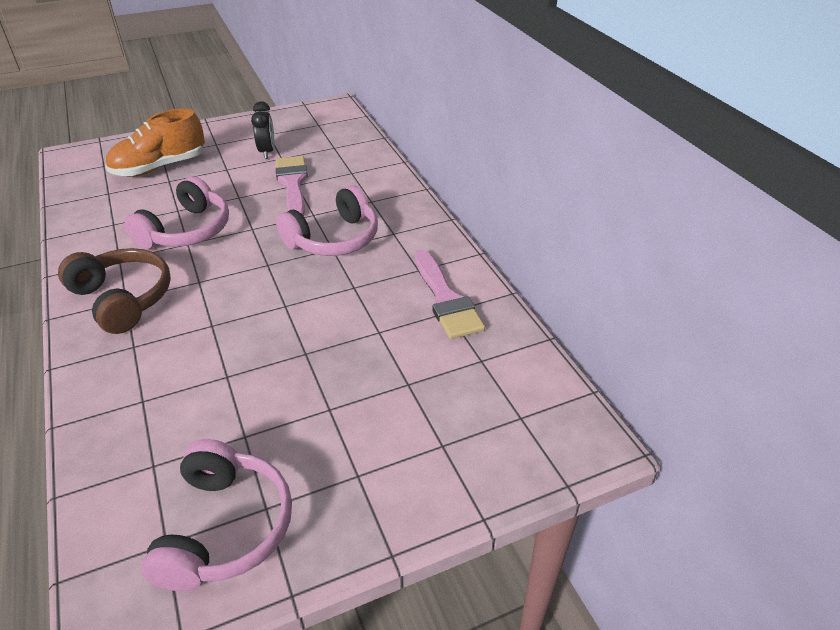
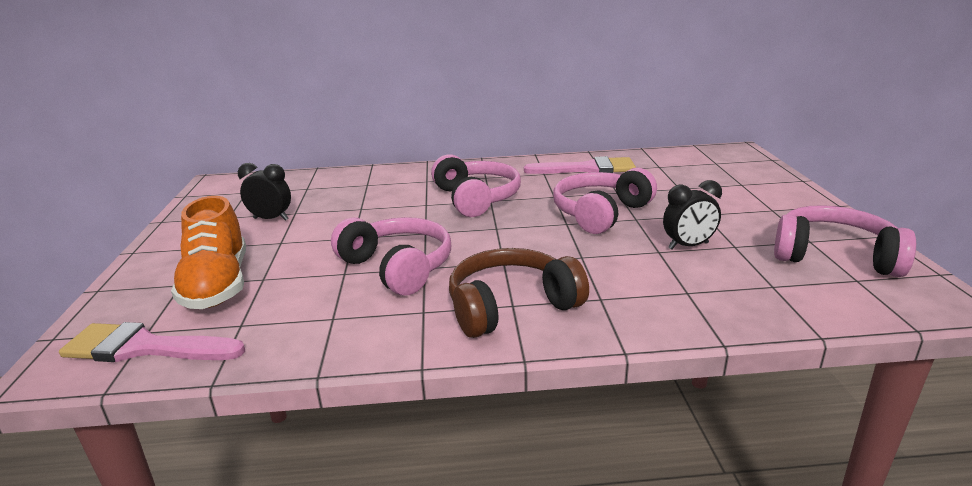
camera: 70 degrees left, 15 degrees down
(240, 397) = (688, 246): none -> black clock
(293, 184) = (357, 210): pink brush -> pink brush (145, 348)
(314, 325) = (600, 213): none -> pink headphones

